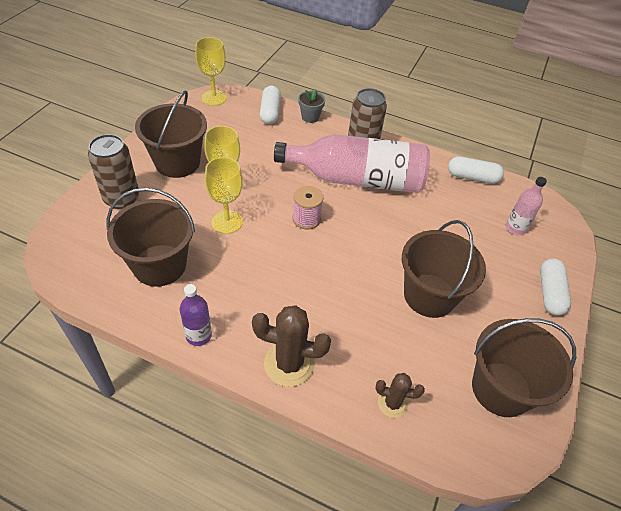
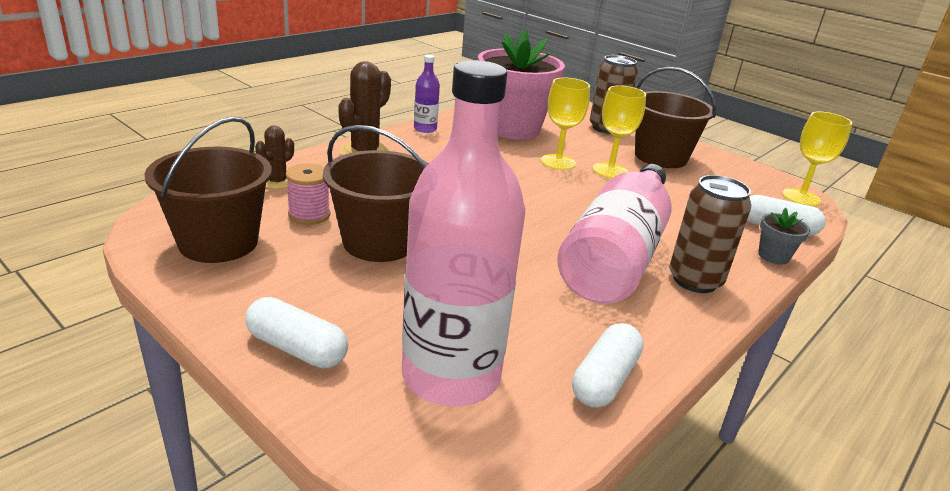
camera: 110 degrees right, 20 degrees down
(159, 265) = (512, 128): brown bucket -> pink flower pot
(306, 219) = (547, 202): pink spool -> pink spool (309, 215)
(515, 228) = (451, 376): pink bottle -> pink bottle, size x2.33

